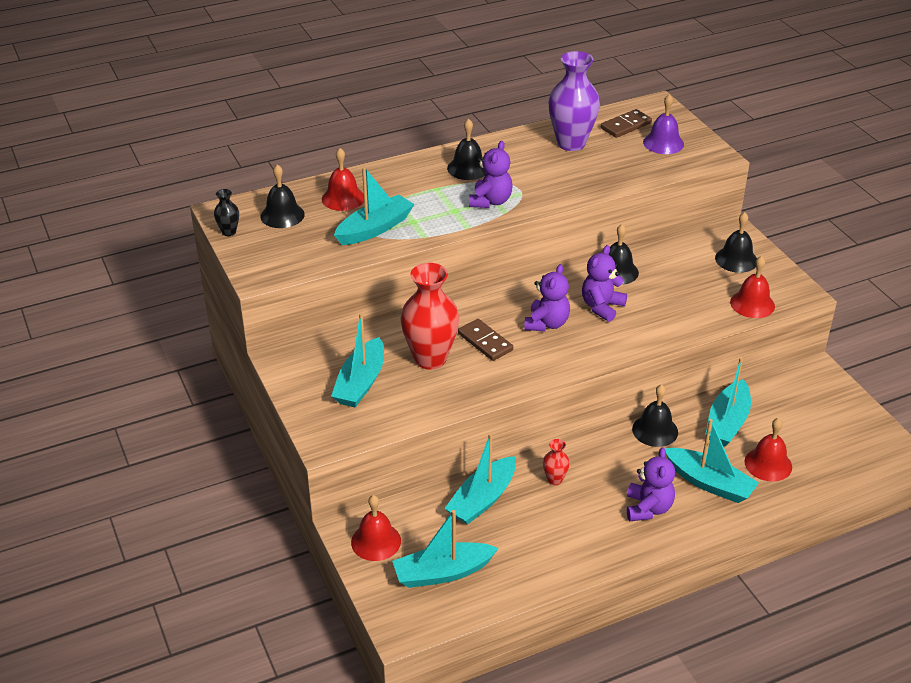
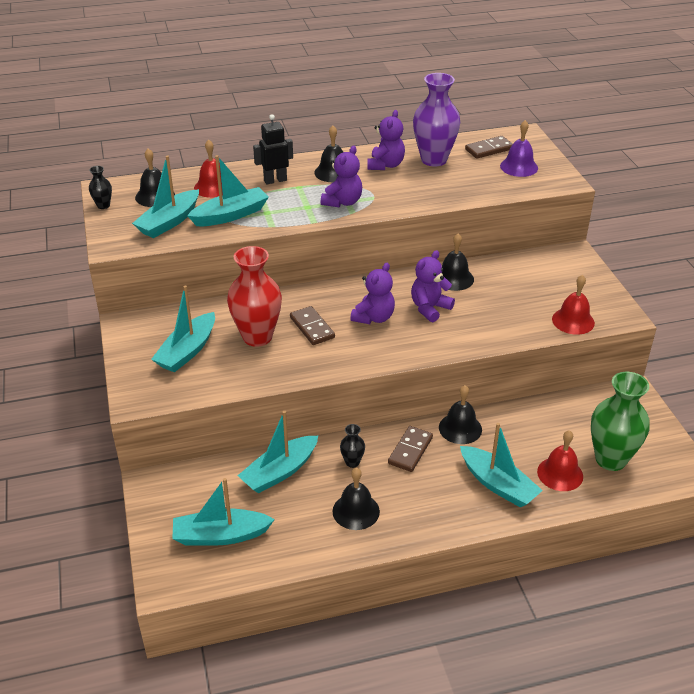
camera: 10 degrees right, 0 degrees up
(376, 541) = (170, 497): red bell -> none
(408, 184) = (275, 180): none -> black robot
(554, 480) = (352, 462): red vase -> black vase
(611, 460) = (410, 450): none -> brown domino
(648, 508) = (432, 501): purple teddy bear -> purple teddy bear (385, 165)
(727, 422) = (531, 429): turquoise boat -> turquoise boat (169, 222)
(736, 259) = (569, 279): black bell -> black bell (356, 511)
(814, 443) = (610, 459): none -> green vase

